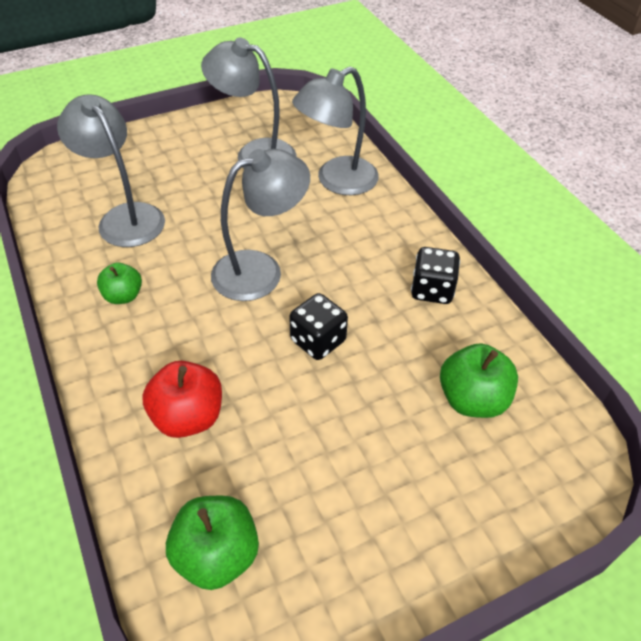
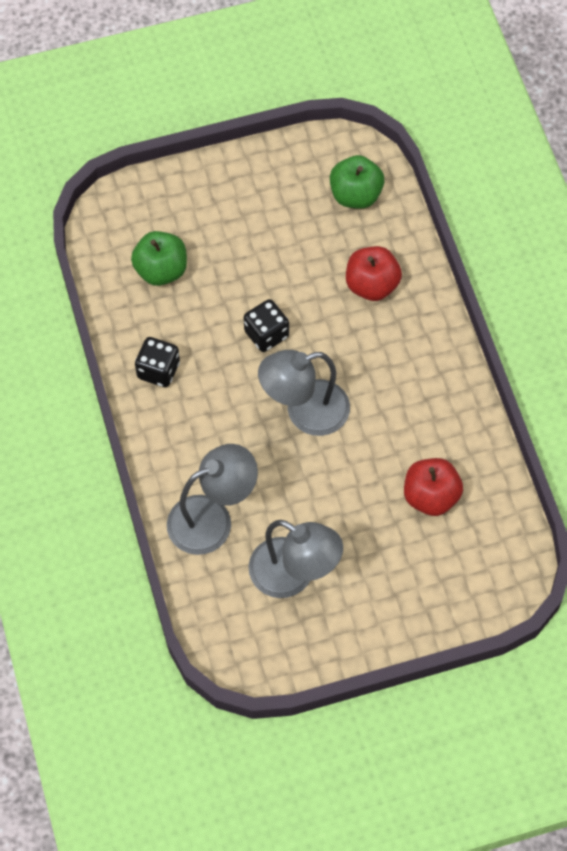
camera: 170 degrees left, 15 degrees up
(123, 296) = (426, 400): green apple -> none
(125, 217) = (431, 496): grey lamp -> red apple

